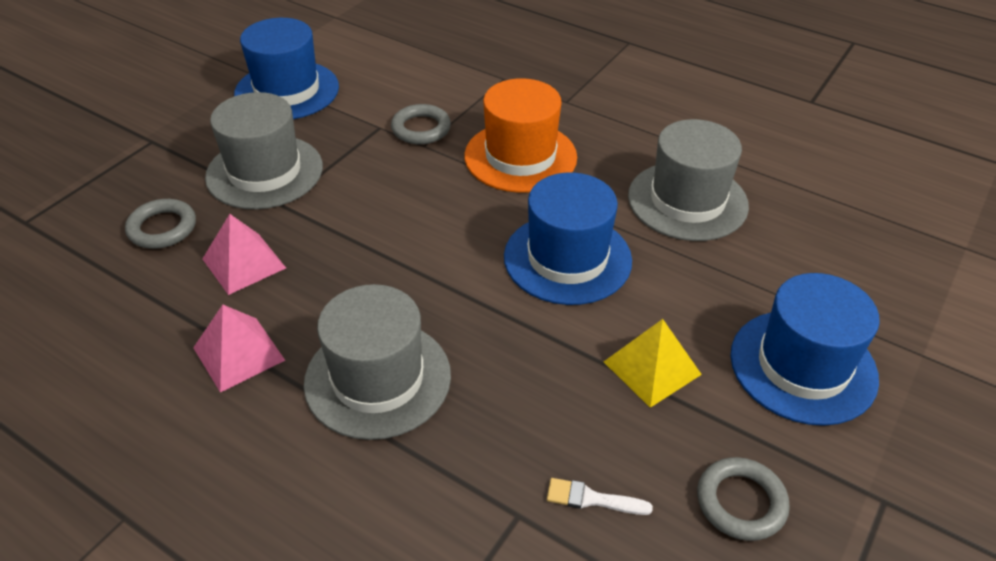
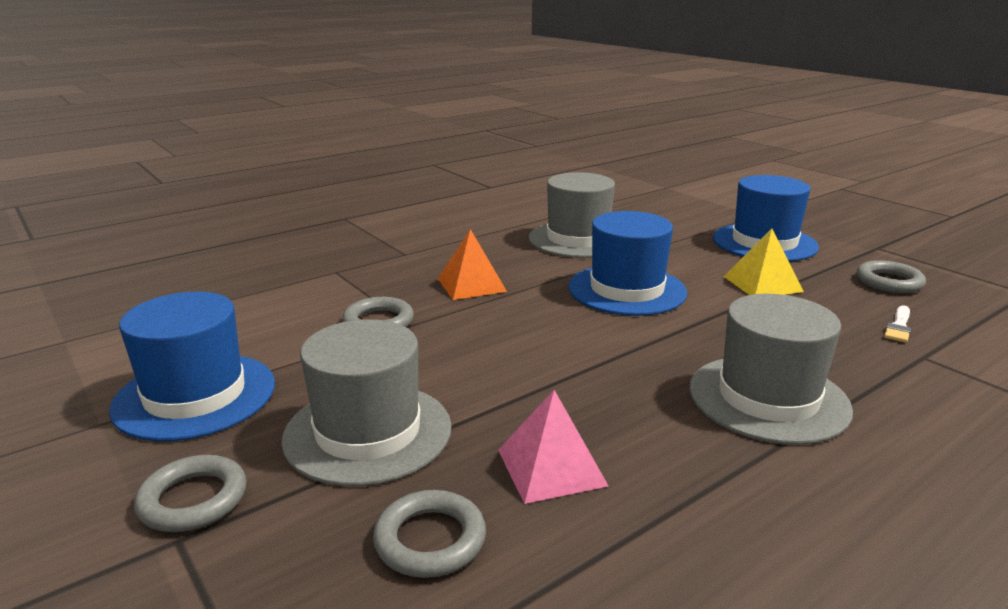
camera: 70 degrees left, 20 degrees down
(184, 132) = (193, 499): none -> grey ring
(239, 354) = (720, 486): pink pyramid -> none
(520, 157) = (471, 284): orange hat -> orange pyramid

